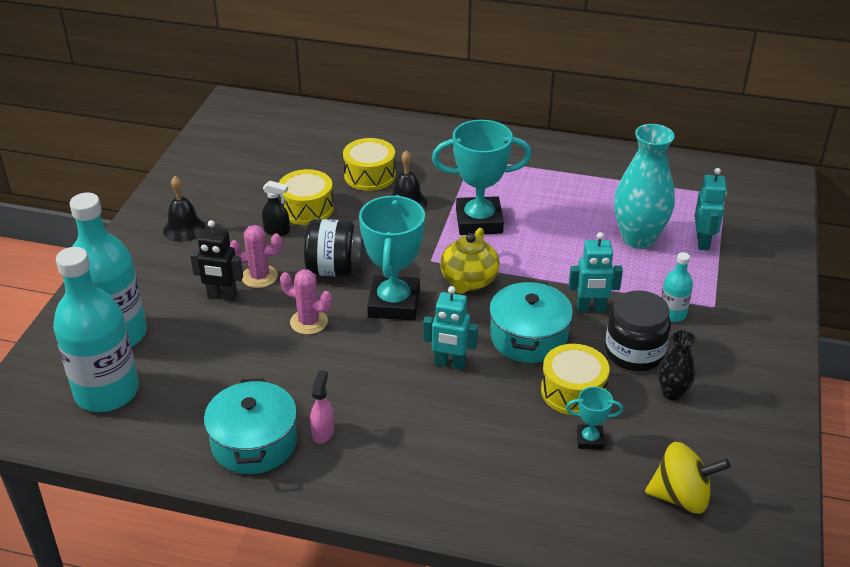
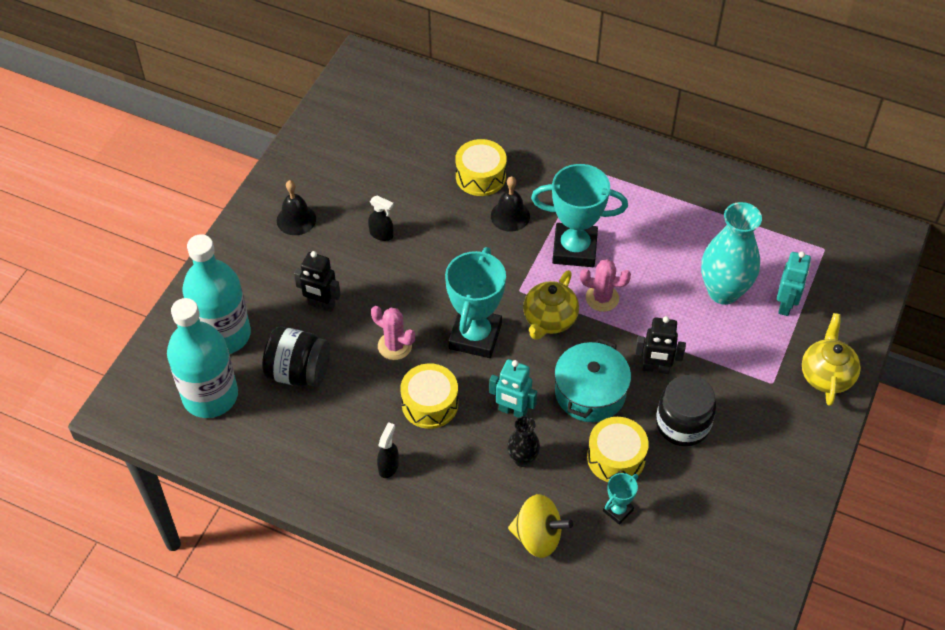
camera: 10 degrees right, 15 degrees up
(254, 442) = (329, 468): turquoise pot -> none
(259, 277) = (358, 287): pink cactus -> pink cactus (602, 298)
(307, 208) = (413, 210): yellow drum -> yellow drum (430, 404)
(323, 432) = (388, 466): pink spray bottle -> black spray bottle
(337, 269) = (430, 288): black jar -> black jar (298, 372)
(589, 440) = (618, 510): turquoise trophy -> turquoise trophy turned 60 degrees counterclockwise
(591, 308) = (655, 368): turquoise robot -> black robot
(672, 314) = (730, 386): turquoise bottle -> none
(672, 393) = (705, 473): black vase -> black vase (522, 459)
(681, 497) = (682, 580): yellow spinning top -> yellow spinning top (538, 537)
(765, 293) = (826, 375): none -> yellow teapot

